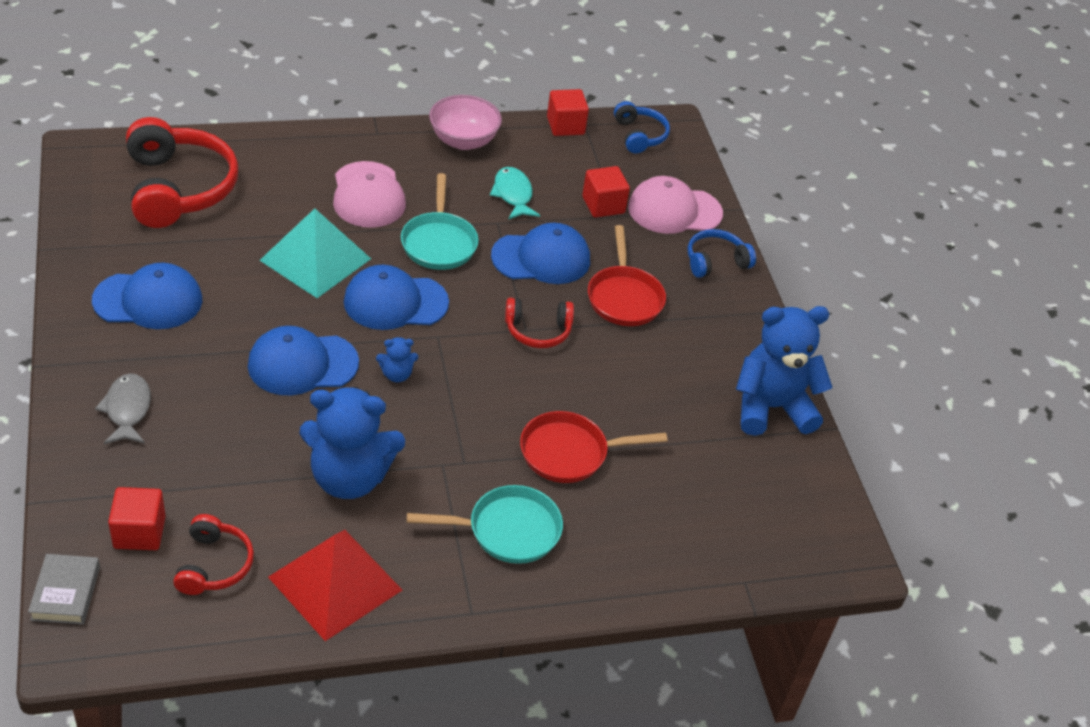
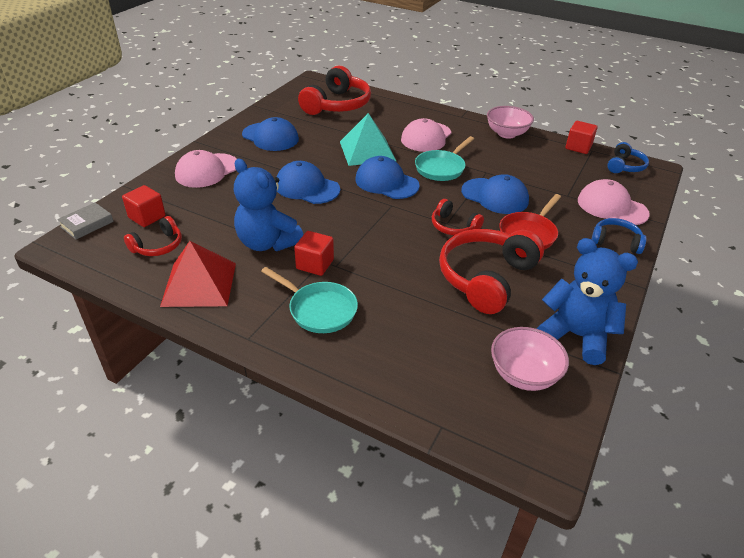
camera: 45 degrees right, 5 degrees down
(127, 410) = (207, 171): grey fish -> pink cap
(397, 374) = (348, 211): blue teddy bear -> none
(513, 195) = (510, 164): turquoise fish -> none
(569, 453) = (403, 291): red pan -> none
(603, 205) = (563, 188): red cube -> red cube (315, 264)
(634, 385) = (486, 278): none -> red headphones
(764, 481) = (523, 375): none -> pink bowl

